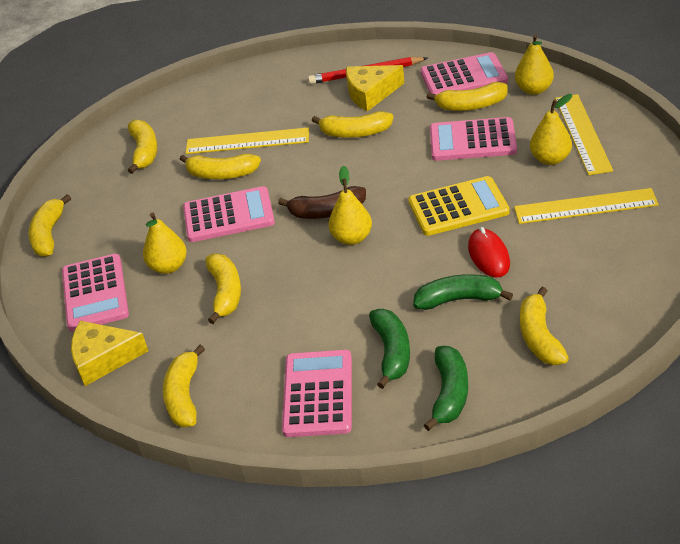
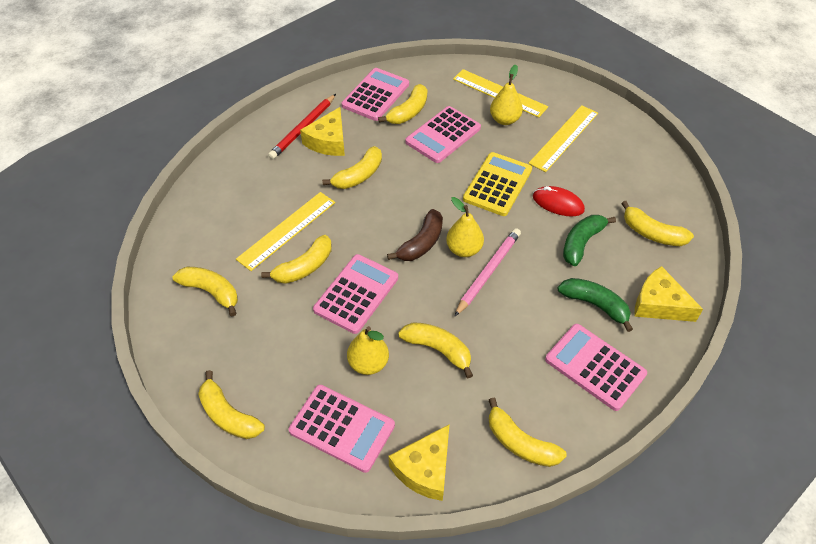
camera: 55 degrees left, 10 degrees up
(344, 267) = (488, 272): none -> pink pencil
(449, 393) = (659, 304): green banana -> yellow cheese
(534, 89) = (432, 80): yellow pear -> none

